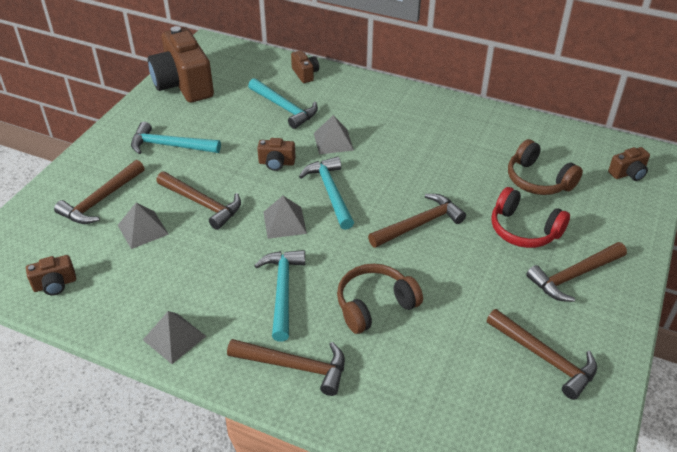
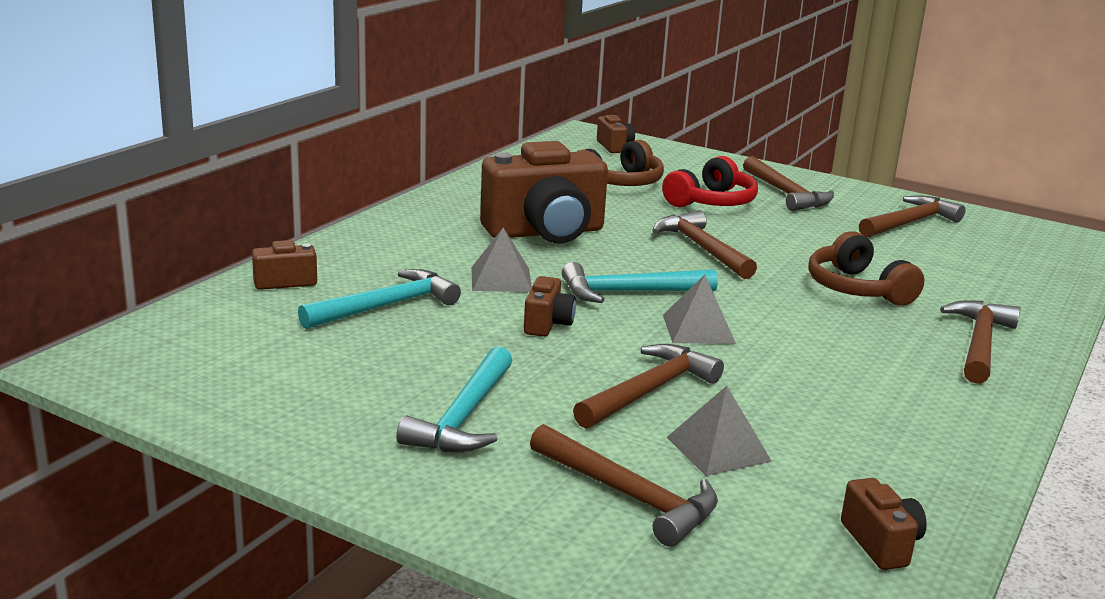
camera: 85 degrees left, 20 degrees down
(174, 338) = (965, 424): grey pyramid -> none
(184, 84) = (240, 396): brown camera -> brown camera (545, 232)
(282, 291) = (846, 341): turquoise hammer -> none

